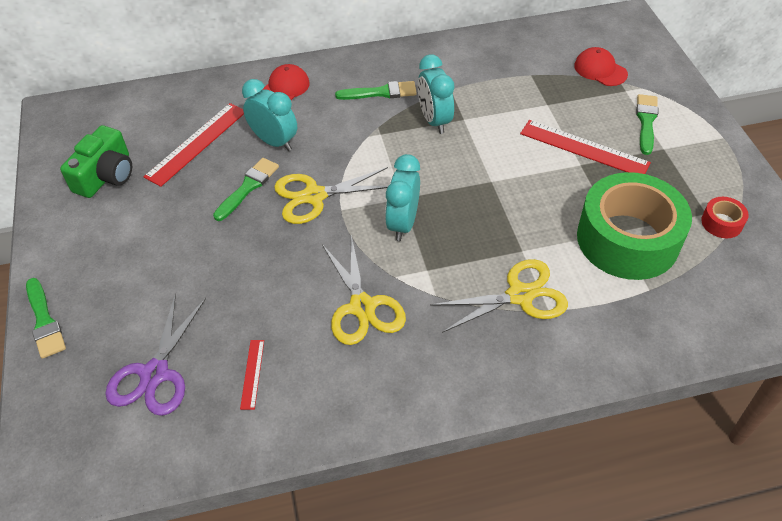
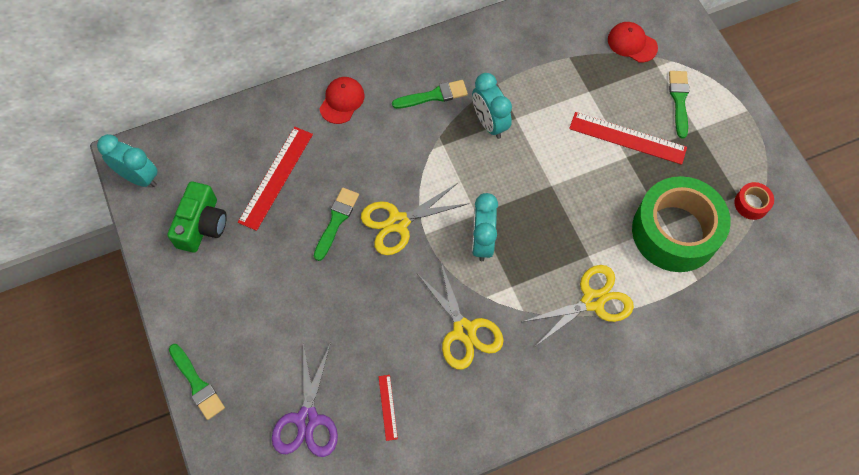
camera: 10 degrees left, 15 degrees up
(274, 142) = (347, 166): turquoise clock -> turquoise clock (139, 177)

